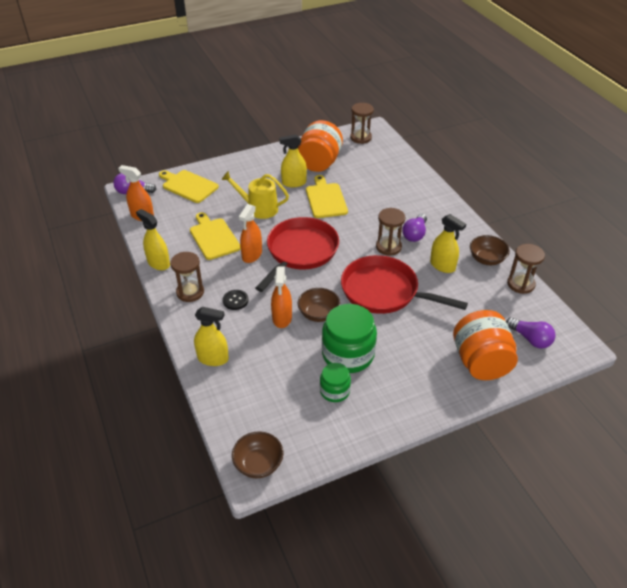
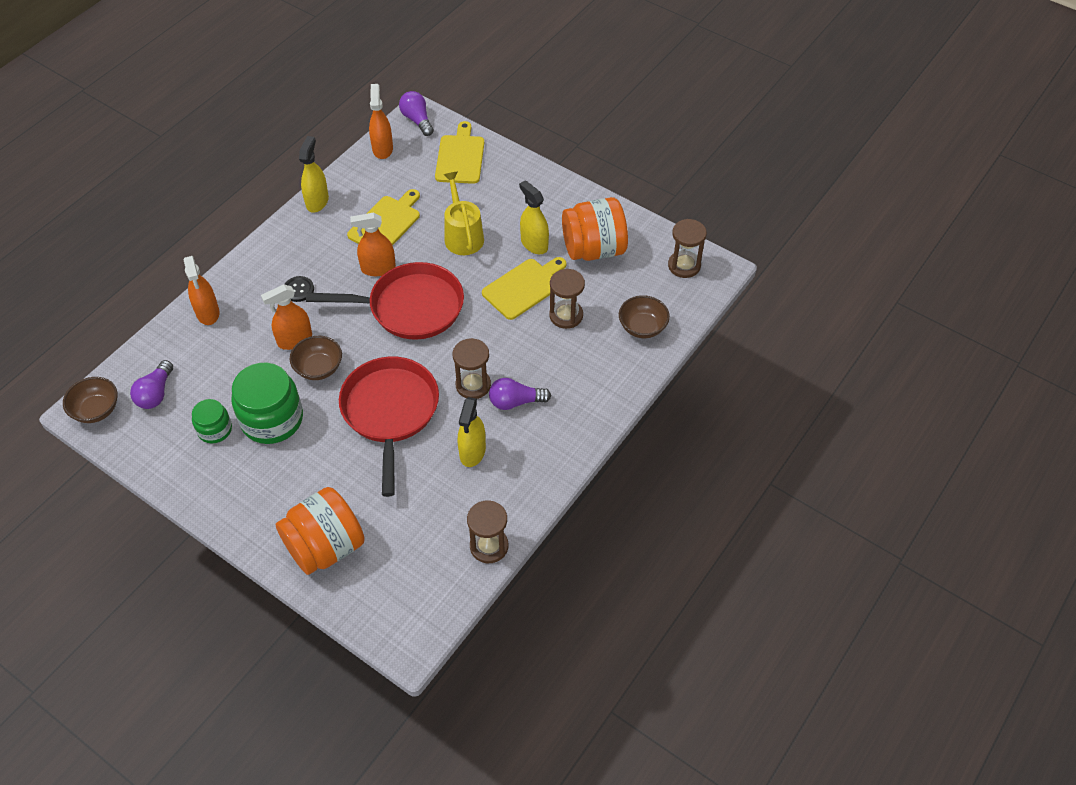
camera: 60 degrees right, 10 degrees up
(190, 292) = (289, 248): brown hourglass -> brown hourglass (566, 315)
(213, 358) = (208, 312): yellow spray bottle -> orange spray bottle
(486, 259) = (515, 494): brown bowl -> brown bowl (642, 327)
(530, 339) = (392, 586): purple light bulb -> purple light bulb (156, 393)

